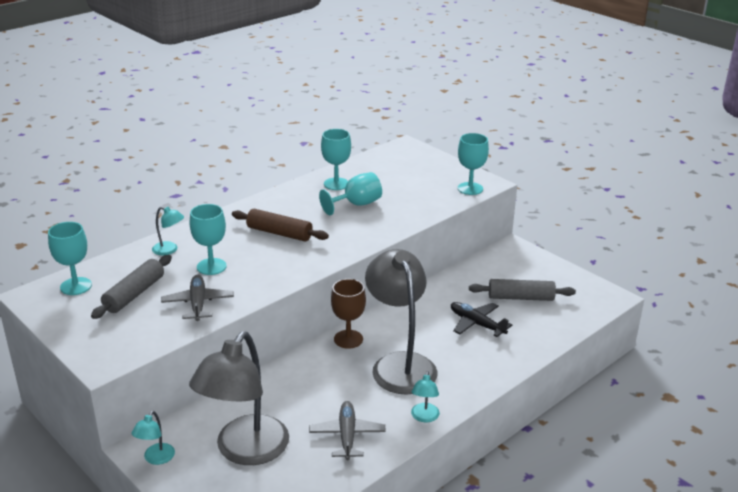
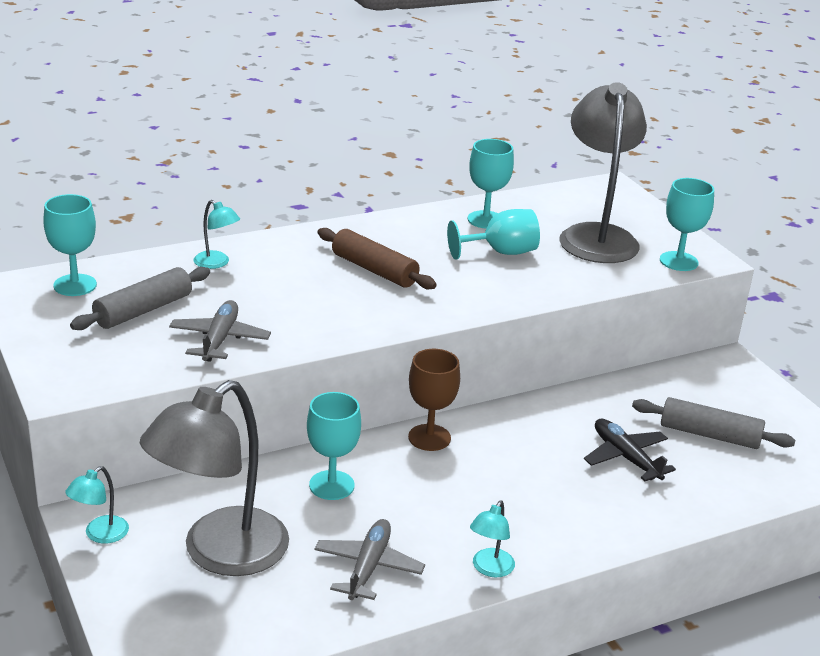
camera: 15 degrees right, 0 degrees up
(211, 266) = (261, 295): turquoise goblet -> turquoise goblet (331, 485)
(400, 364) = (487, 488): grey lamp -> grey lamp (596, 236)

